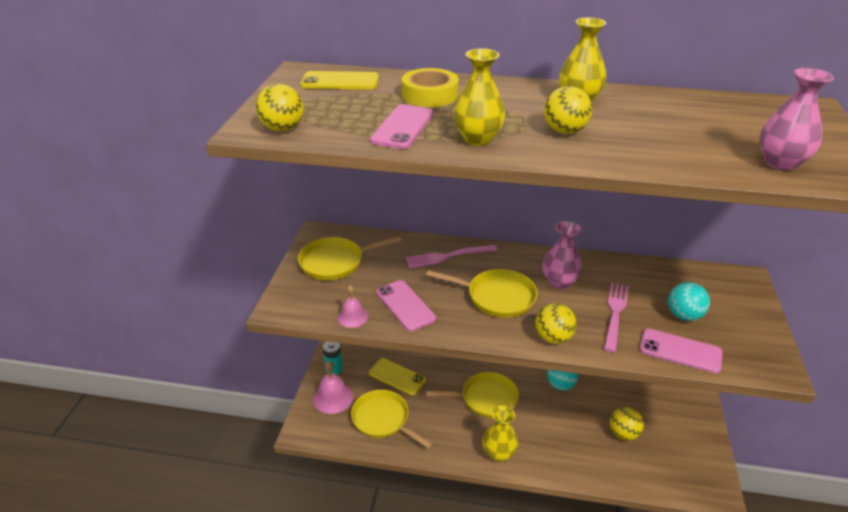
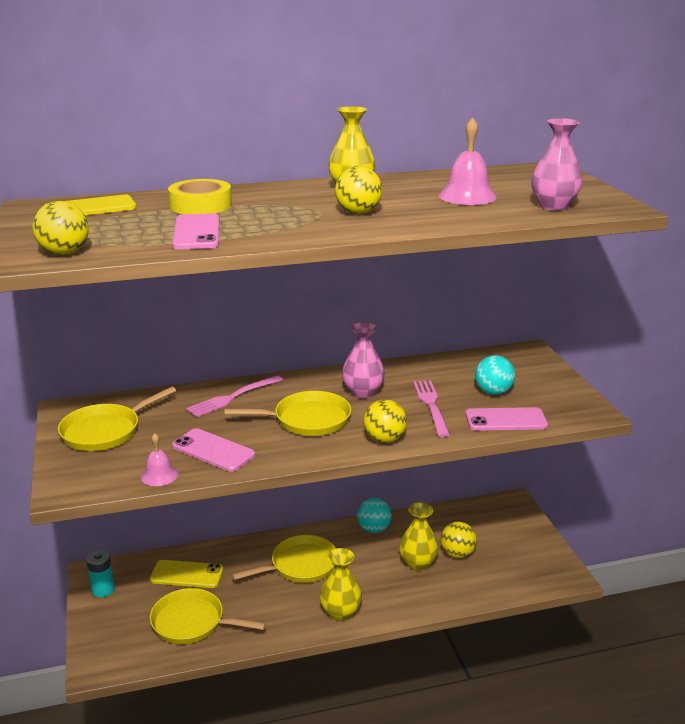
camera: 25 degrees left, 10 degrees down
(333, 398) = (117, 619): pink bell -> pink bell (467, 196)
(477, 139) = (281, 230): yellow vase -> yellow vase (418, 563)

